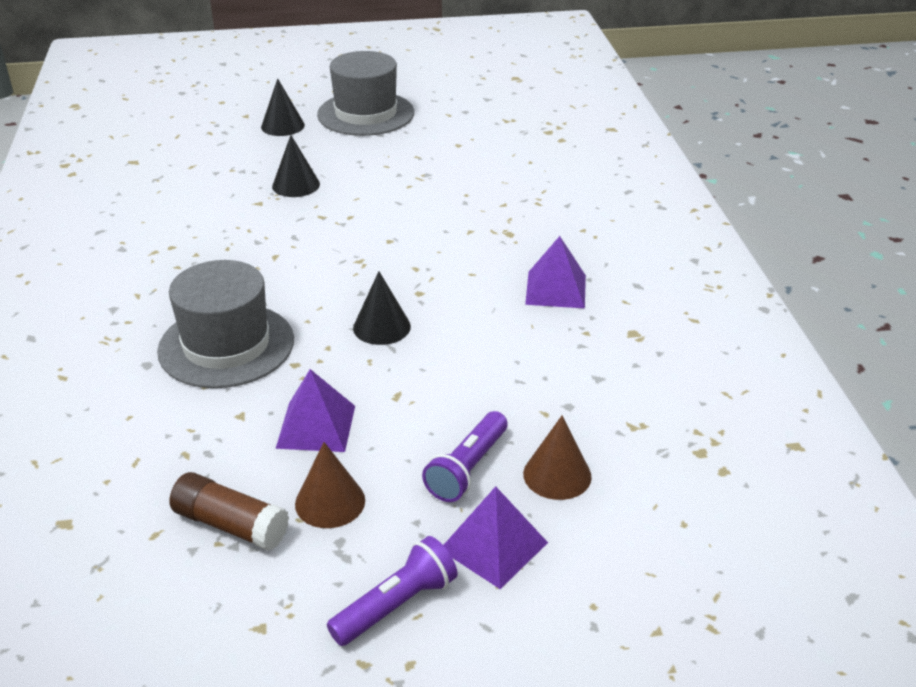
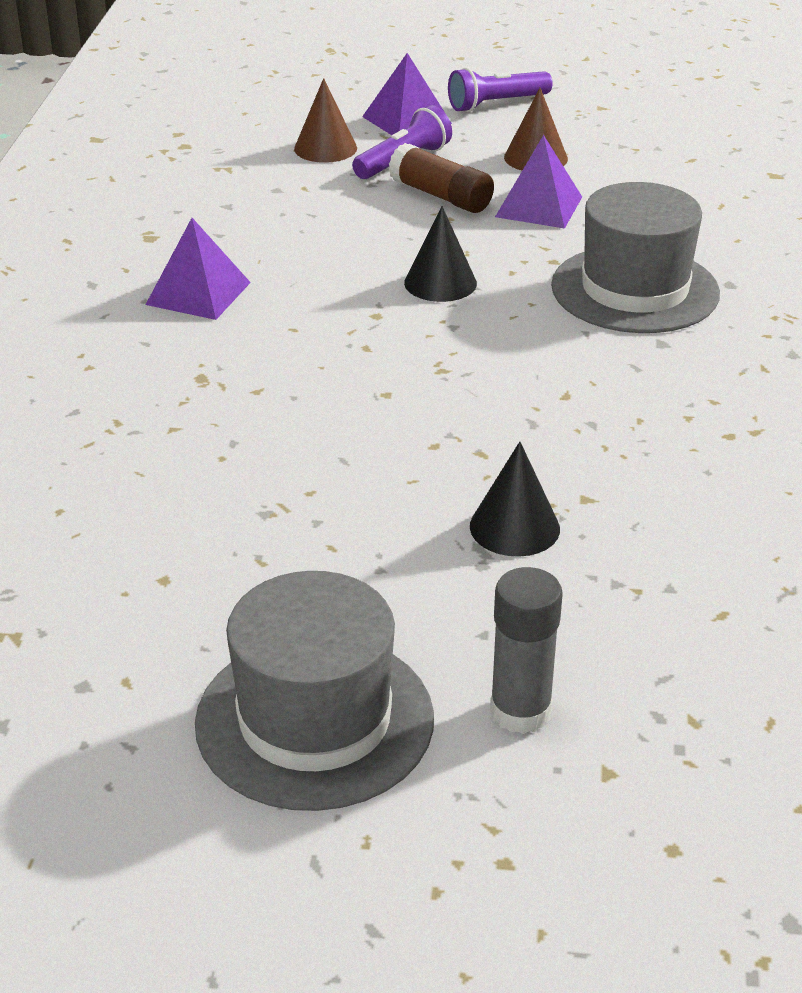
camera: 165 degrees left, 0 degrees up
(231, 525) = (625, 156): brown glue stick -> brown glue stick (441, 196)
(282, 126) = (520, 711): black cone -> grey glue stick

